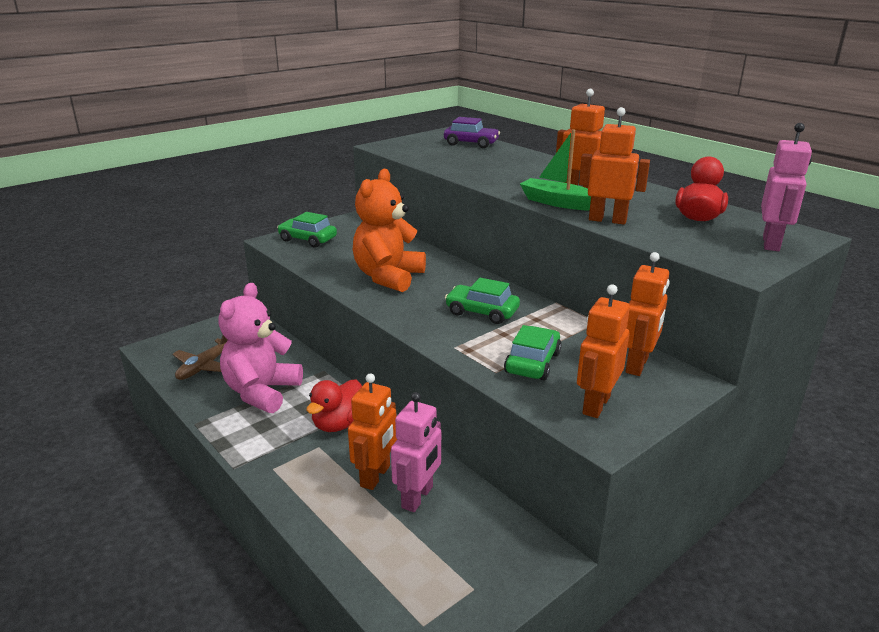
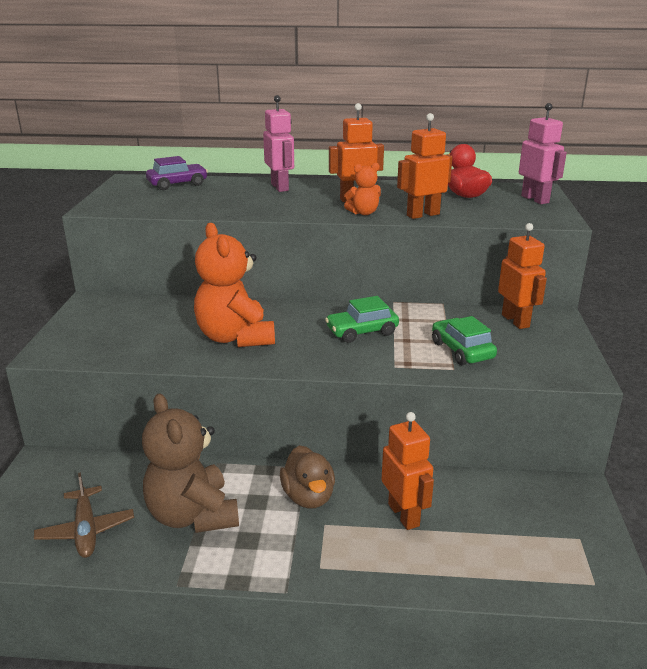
camera: 45 degrees left, 0 degrees up
(262, 392) = (193, 515): pink teddy bear -> brown teddy bear
(308, 239) = (84, 337): green car -> none
(338, 424) = (308, 497): red duck -> brown duck
(418, 497) = (455, 508): pink robot -> pink robot (280, 187)
(558, 203) = (363, 213): green boat -> orange teddy bear
(595, 405) = (543, 357): orange robot -> none

